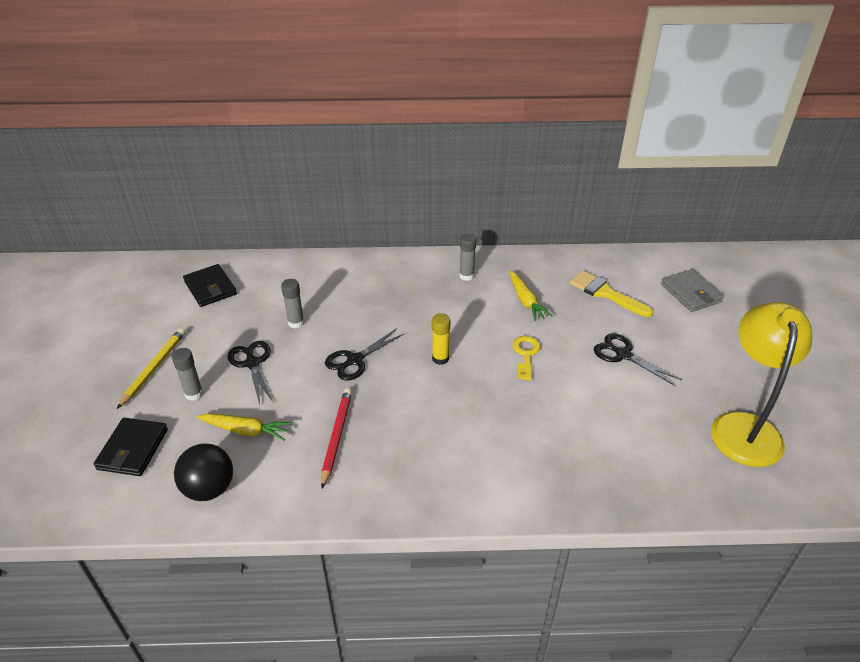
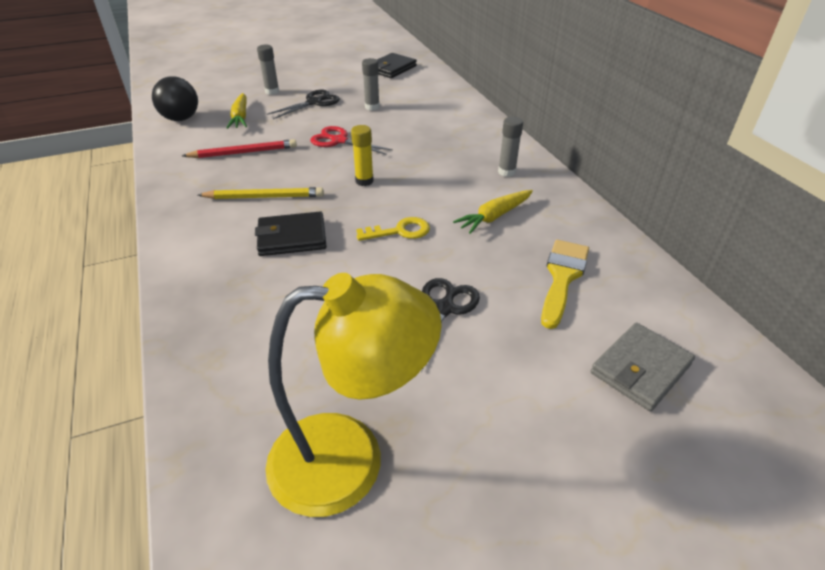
camera: 70 degrees right, 0 degrees up
(133, 449) = (213, 87): black wallet -> black wallet (292, 237)
(154, 368) = (292, 73): yellow pencil -> yellow pencil (264, 197)
(354, 360) = (339, 141): black scissors -> red scissors

